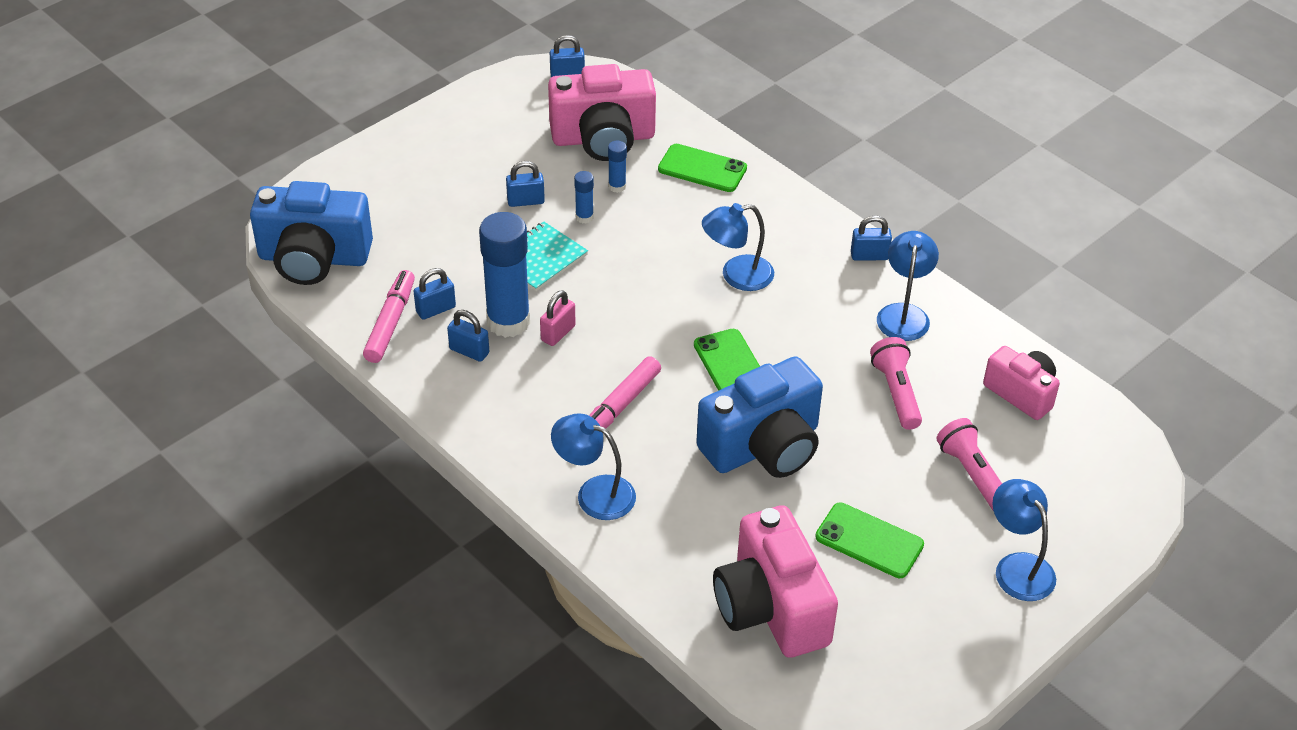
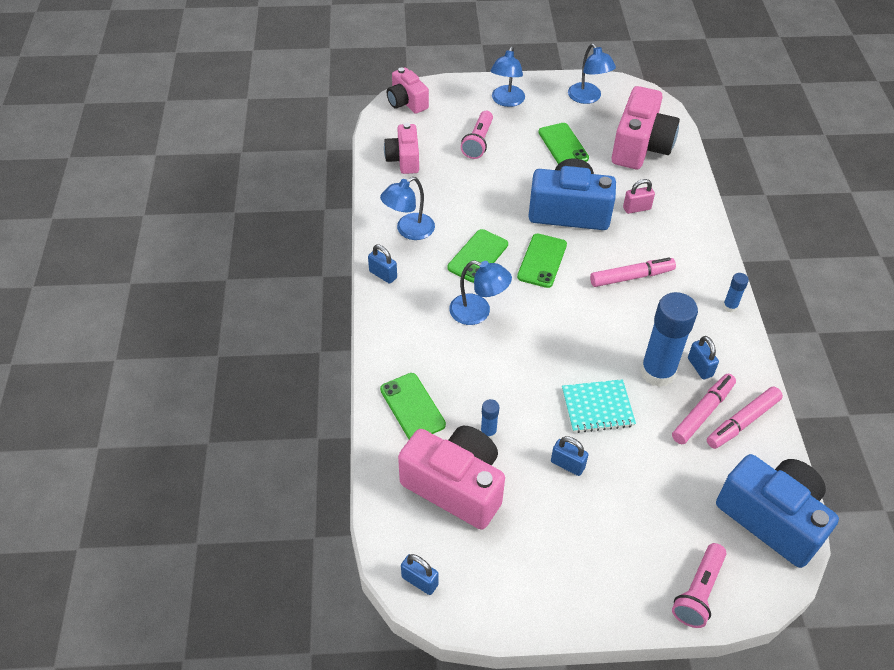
camera: 140 degrees left, 5 degrees up
(436, 309) = (702, 412): blue padlock -> pink marker
(558, 333) = (630, 344): pink padlock -> pink padlock (636, 208)
(584, 217) = (536, 421): blue glue stick -> blue glue stick (730, 306)
(594, 493) = (686, 241): blue lamp -> blue lamp (588, 98)
(802, 330) = (478, 256): none -> green phone
(896, 392) = (467, 196): pink flashlight -> pink flashlight (698, 592)
(1129, 477) = (407, 102): none -> pink camera

